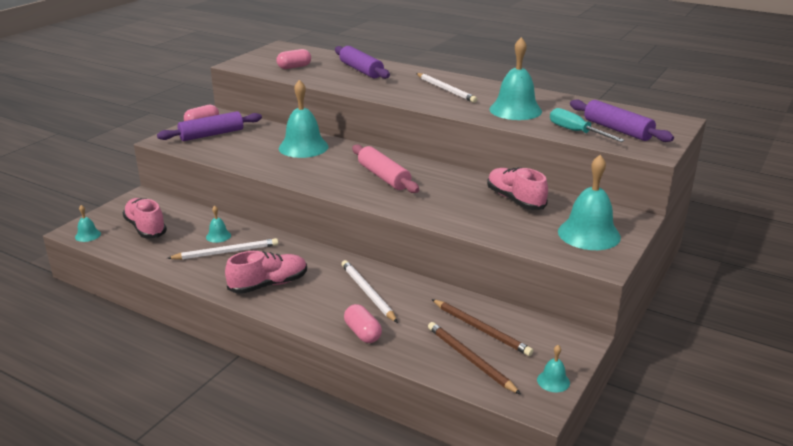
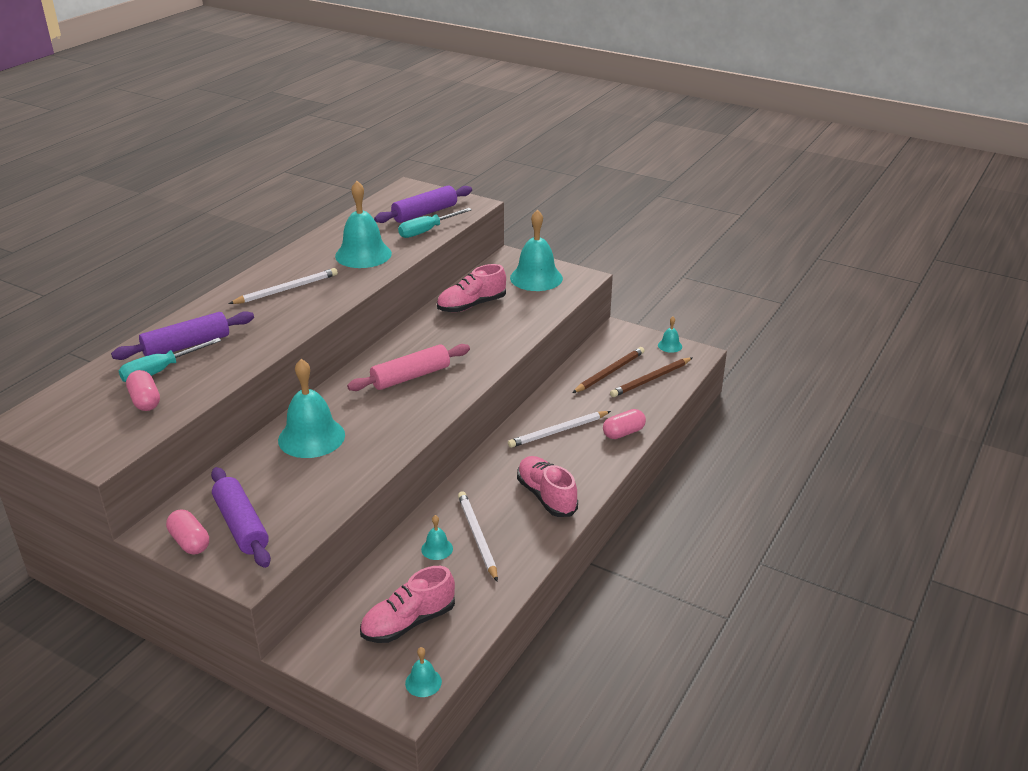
camera: 90 degrees left, 5 degrees up
(329, 67) = (161, 371): none -> turquoise screwdriver

